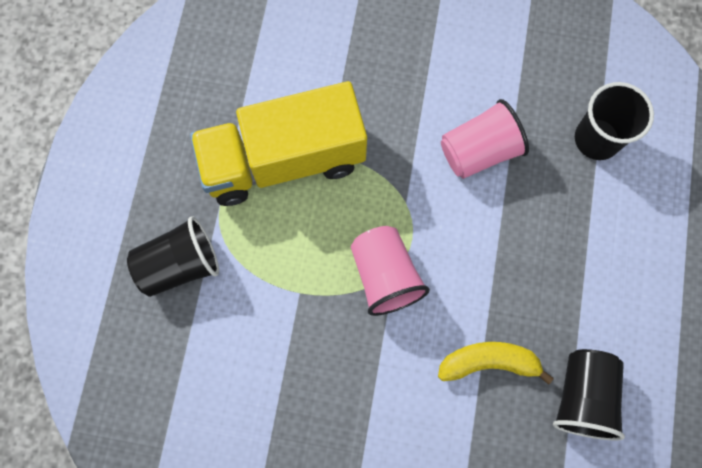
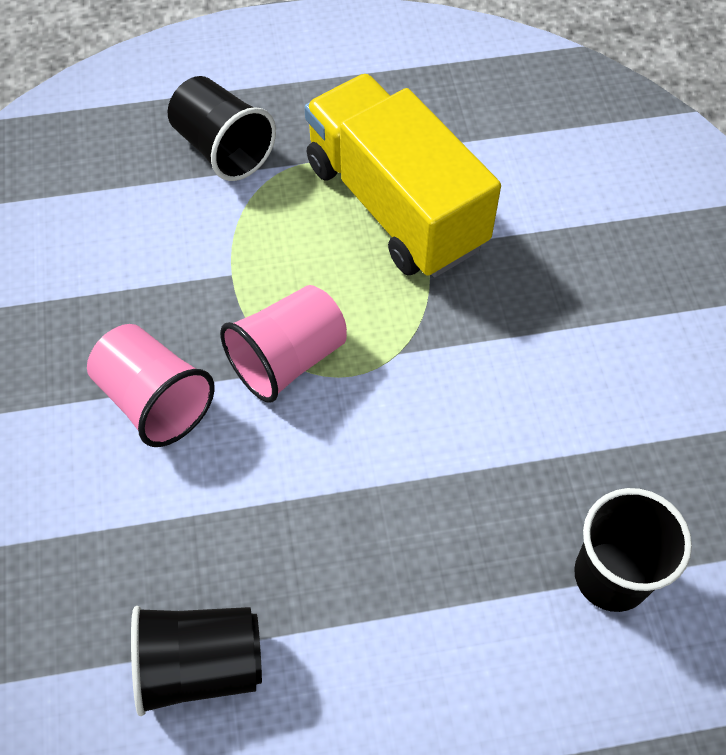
camera: 70 degrees right, 15 degrees down
(479, 151) = (513, 420): pink cup -> pink cup (155, 400)
(489, 362) = (212, 521): yellow banana -> none

